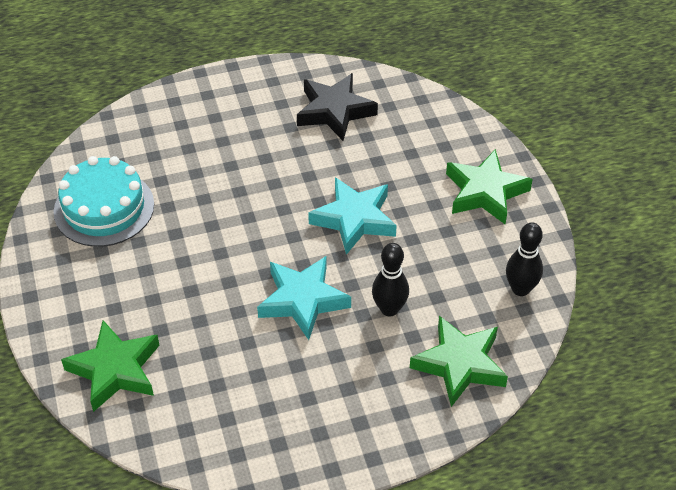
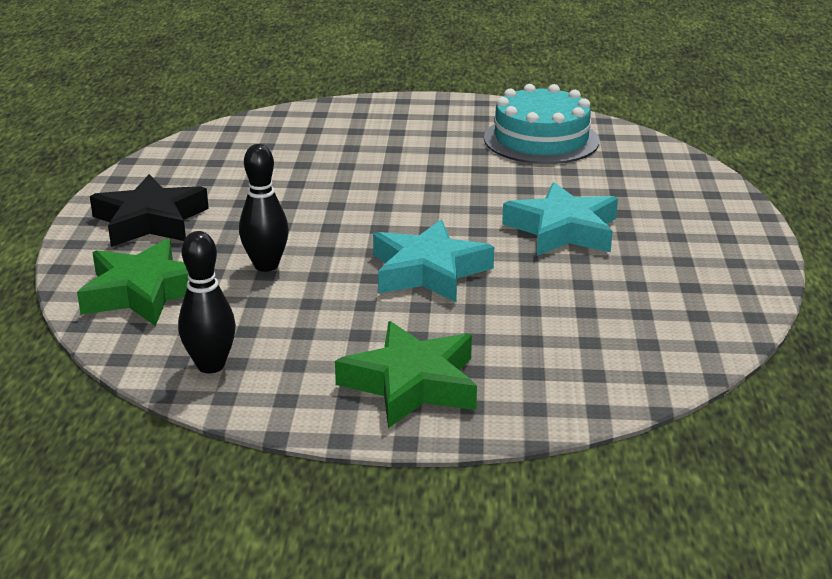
camera: 110 degrees right, 20 degrees down
(115, 370) = (320, 124): green star -> none
(303, 300) = (325, 218): turquoise star -> turquoise star (563, 230)
(334, 111) = (651, 296): black star -> black star (150, 221)

